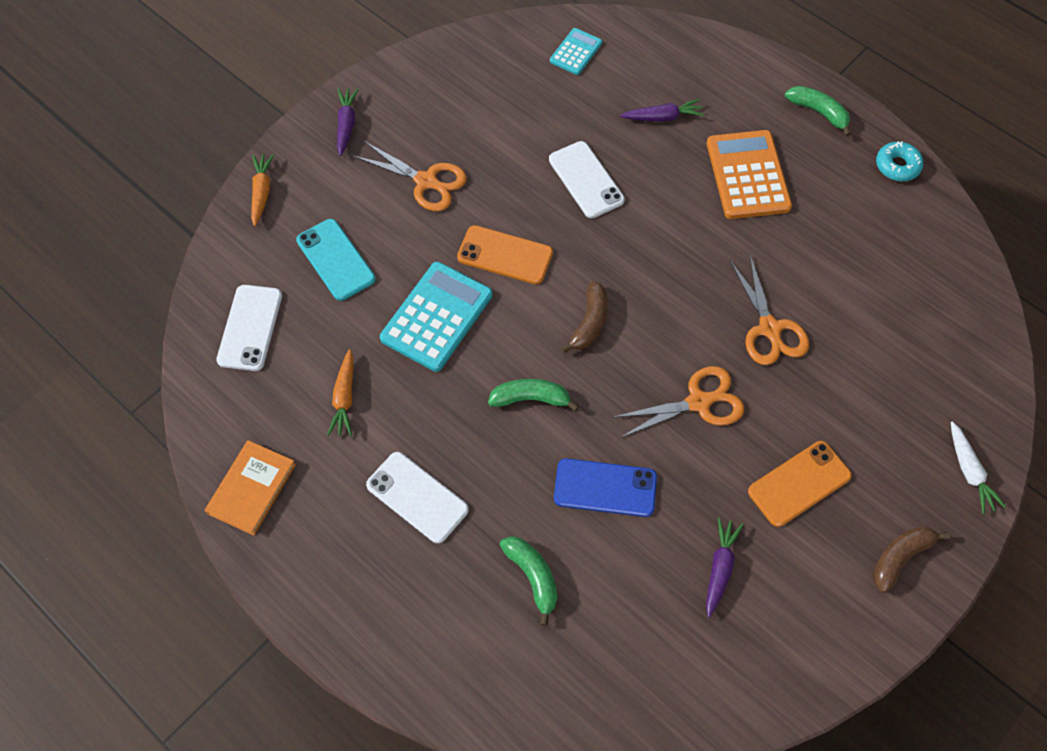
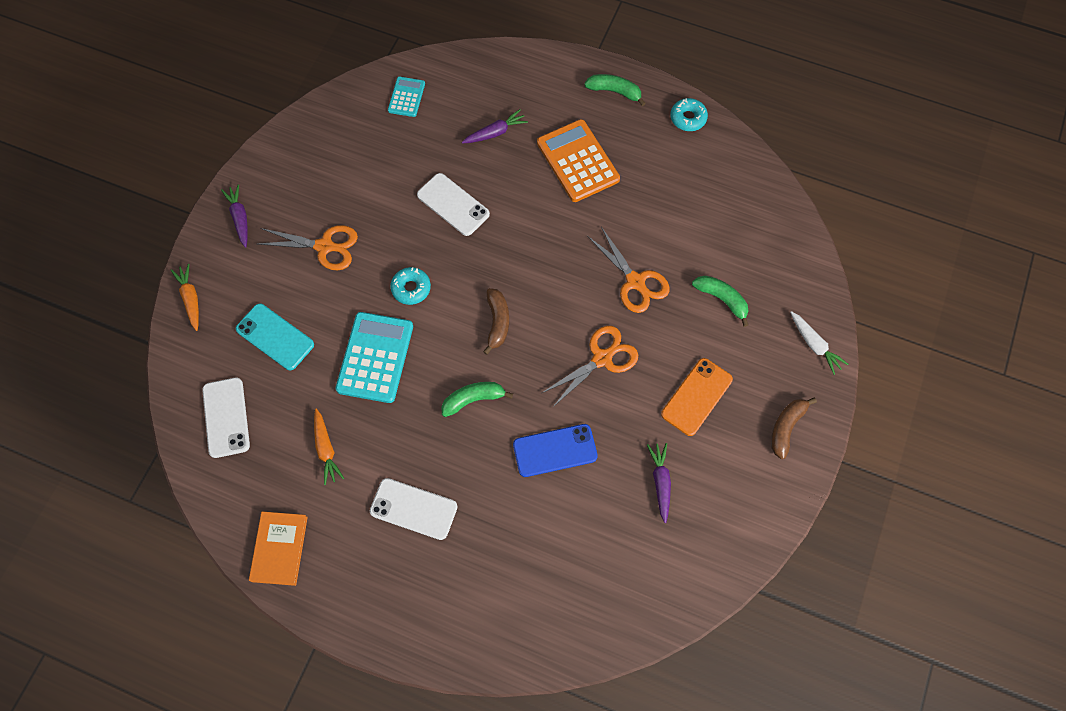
camera: 20 degrees left, 5 degrees up
(505, 255) = (411, 288): orange phone -> turquoise donut
(533, 577) = (525, 539): green banana -> green banana (722, 299)

